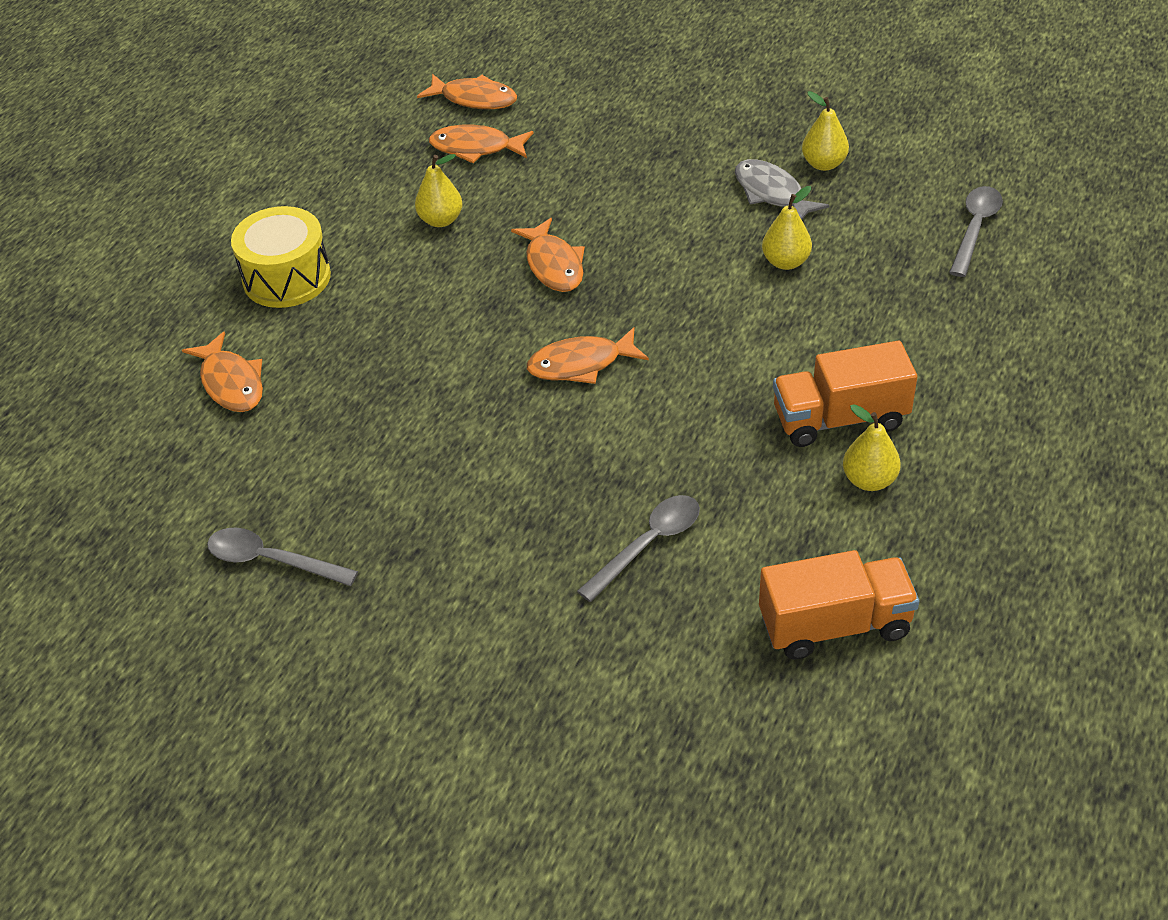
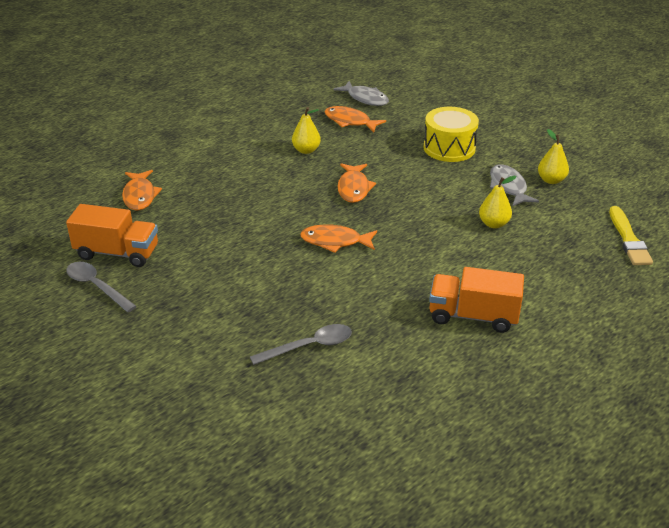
camera: 20 degrees right, 10 degrees down
(287, 277) = (204, 155): yellow drum -> yellow drum (449, 148)
(474, 99) = (365, 99): orange fish -> grey fish
(834, 625) = (394, 429): orange truck -> orange truck (117, 253)
(869, 480) = (470, 355): yellow pear -> none
(975, 229) = (628, 239): grey spoon -> yellow brush

